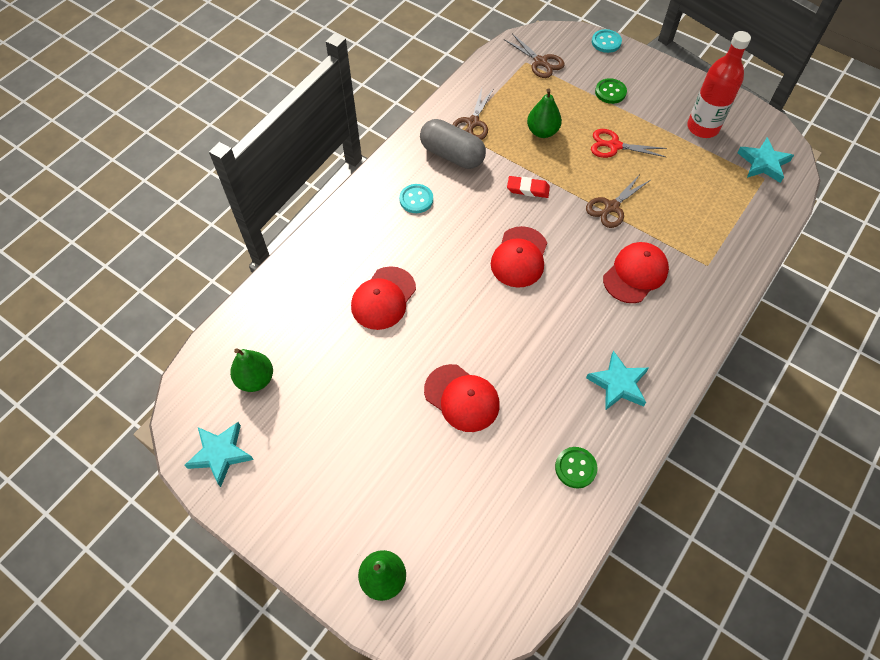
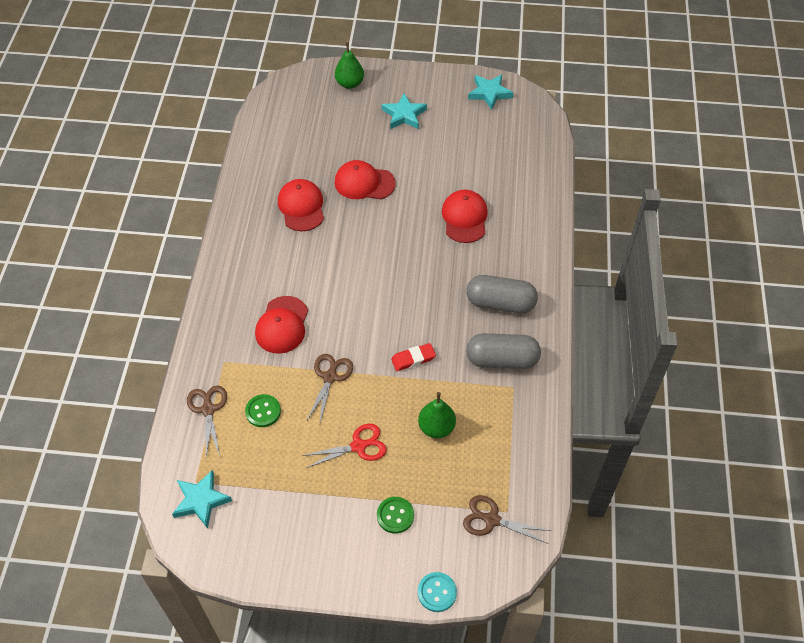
camera: 150 degrees right, 5 degrees down
(255, 379) = (506, 135): green pear -> none
(416, 199) = (500, 303): turquoise button -> grey capsule
(472, 123) = (507, 403): brown scissors -> brown scissors (208, 409)
(519, 257) = (383, 295): red cap -> red cap (301, 207)
(575, 468) = (266, 178): green button -> green button (263, 411)
(618, 384) = (260, 238): turquoise star -> turquoise star (404, 115)
(702, 128) = (278, 516): red bottle -> none

